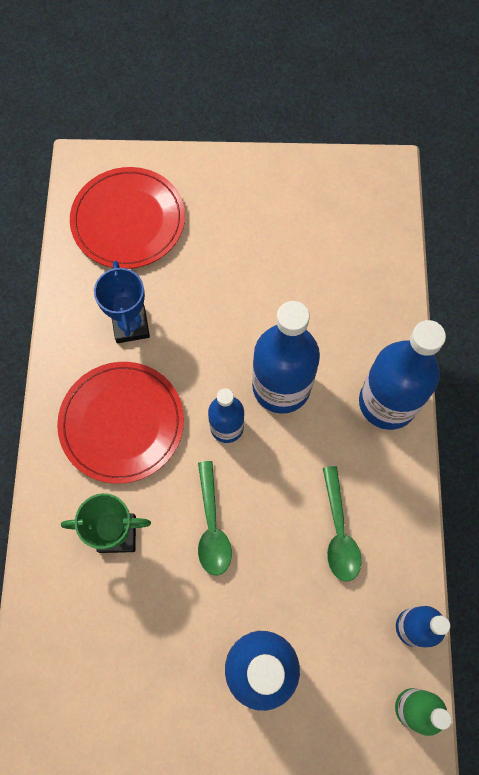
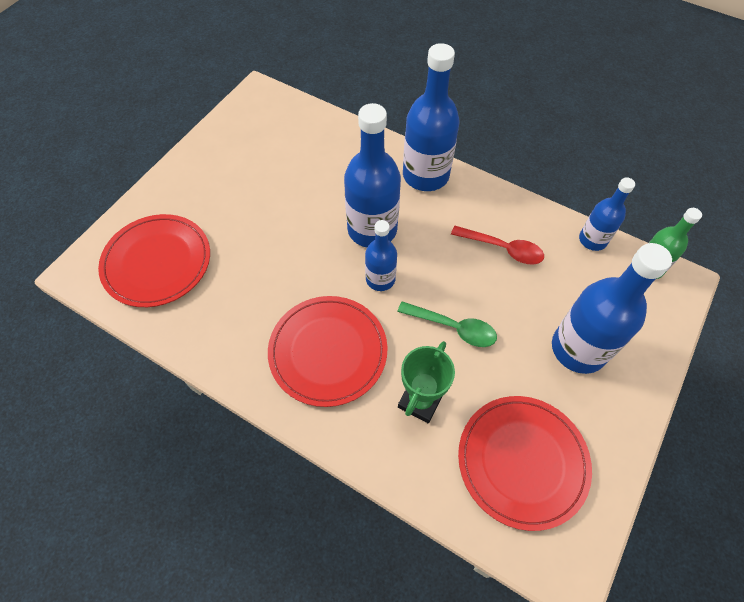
camera: 60 degrees left, 10 degrees down
(106, 659) = (522, 461): none -> red plate
(130, 325) = (249, 304): blue trophy -> none
(339, 532) = (503, 249): green spoon -> red spoon

